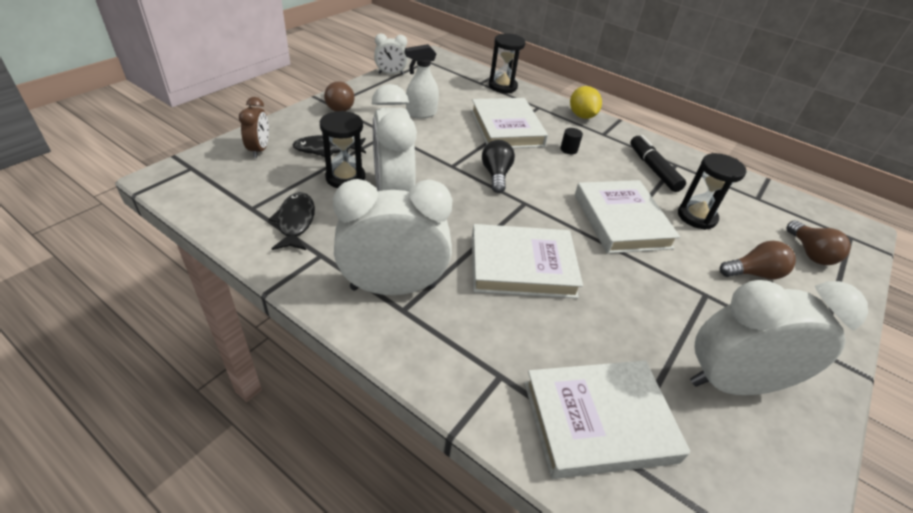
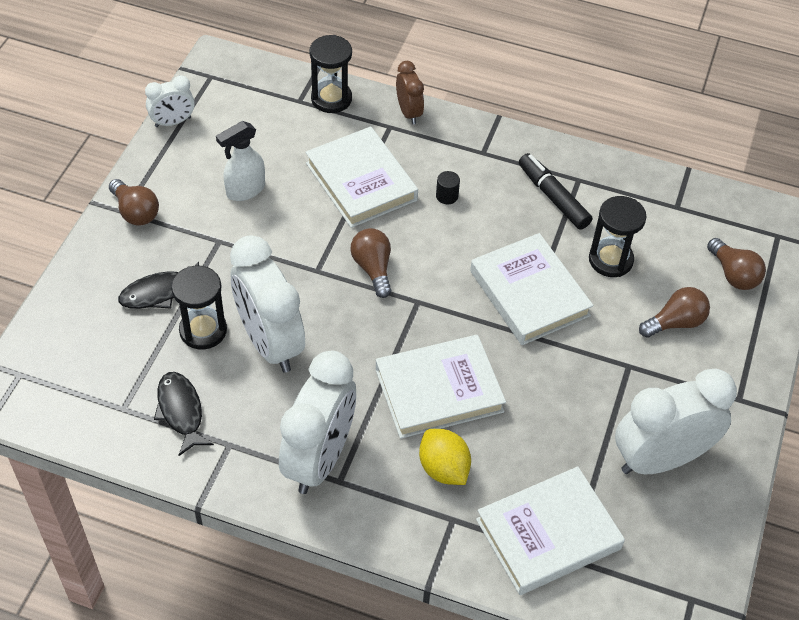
camera: 15 degrees left, 10 degrees up
(259, 149) = (80, 320): brown clock -> brown clock (409, 112)
(393, 287) = (319, 459): white clock -> white clock turned 135 degrees clockwise
(496, 175) = (373, 268): black light bulb -> brown light bulb
(582, 116) = (449, 126): yellow lemon -> yellow lemon (443, 468)

